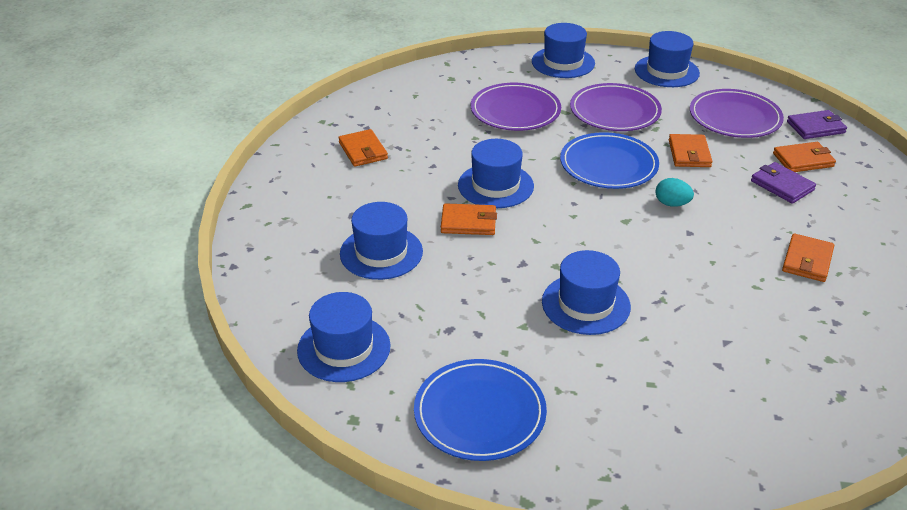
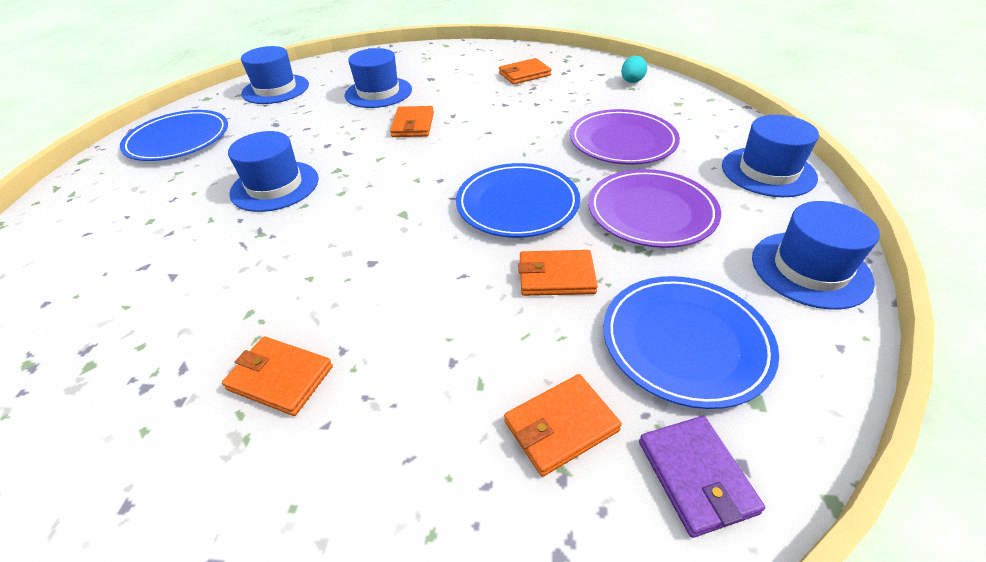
camera: 90 degrees right, 5 degrees up
(495, 185) = (472, 135): blue hat -> none
(672, 204) = (433, 251): turquoise egg -> turquoise egg (632, 82)
(735, 118) = (685, 342): purple plate -> blue plate
(782, 185) = (476, 378): purple wallet -> none
(803, 160) = (561, 426): orange wallet -> orange wallet turned 75 degrees clockwise

